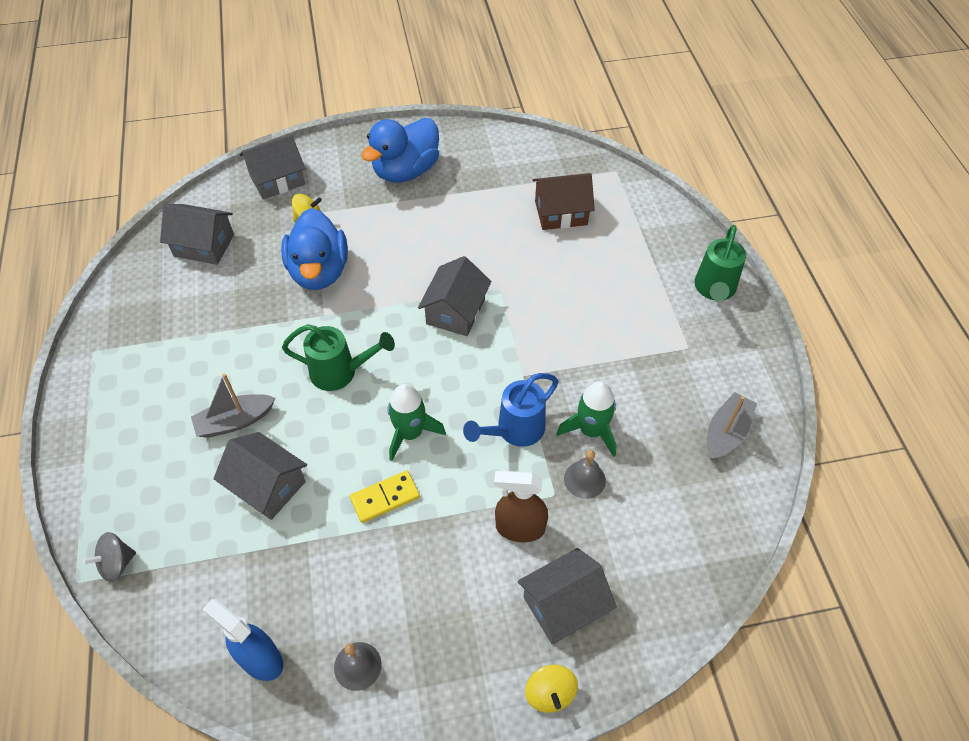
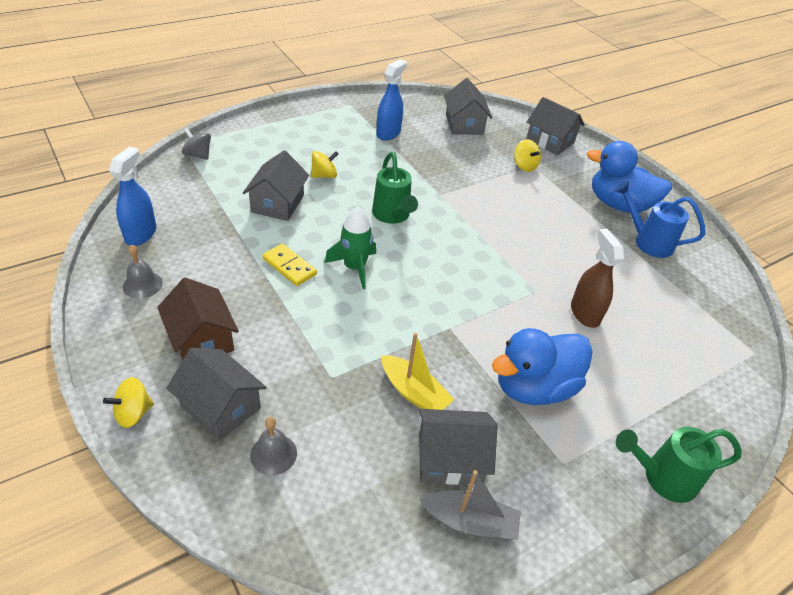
camera: 65 degrees right, 10 degrees down
(182, 328) = (388, 133): none -> blue spray bottle
(235, 421) = (324, 175): grey boat -> yellow spinning top
(319, 271) = (479, 182): blue duck -> blue duck (534, 387)
(455, 311) = (491, 268): grey house -> grey house (450, 458)
(515, 430) = (388, 334): blue watering can -> blue watering can (648, 242)
(519, 528) = (289, 358): brown spray bottle -> brown spray bottle (584, 313)
(561, 213) = (660, 318): brown house -> brown house (201, 339)
(584, 479) = (357, 398): grey bell -> grey bell (273, 454)
(591, 431) = (414, 393): green rocket -> yellow boat

